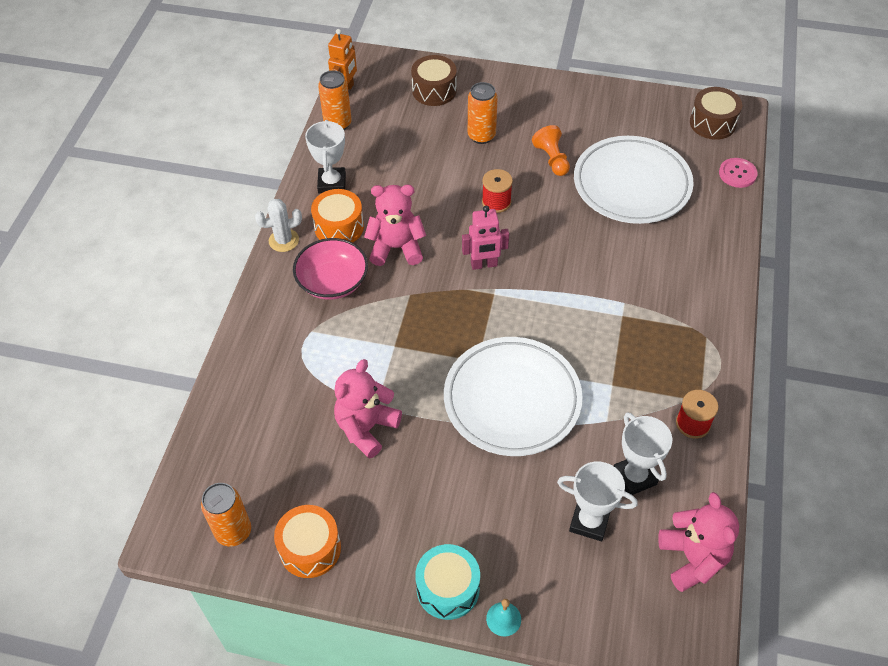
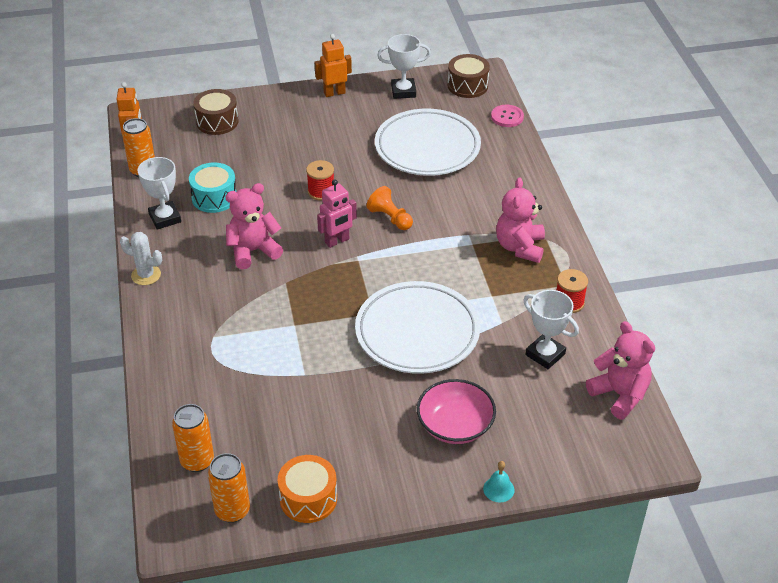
camera: 25 degrees left, 10 degrees down
(284, 240) = (146, 275): white cactus -> white cactus turned 60 degrees clockwise
(332, 282) = (210, 293): pink bowl -> pink bowl (455, 425)
(339, 227) = (191, 250): orange drum -> none
(366, 428) = (305, 393): pink teddy bear -> pink teddy bear (520, 247)
(448, 588) = (441, 485): turquoise drum -> turquoise drum (214, 197)
(481, 136) = (279, 145): orange can -> orange can (197, 461)
(552, 159) = (350, 147): orange pawn -> orange pawn (390, 218)
(566, 91) = (334, 93): none -> orange robot
(589, 522) = (527, 397): white trophy -> white trophy (403, 91)

